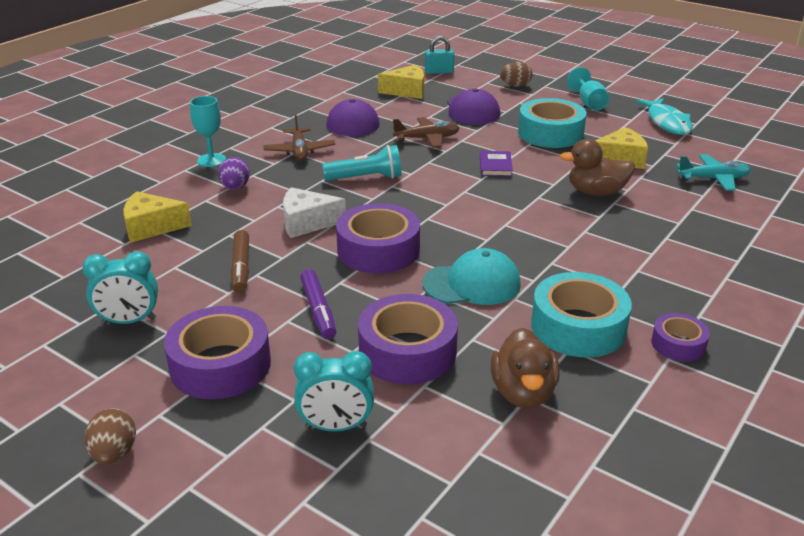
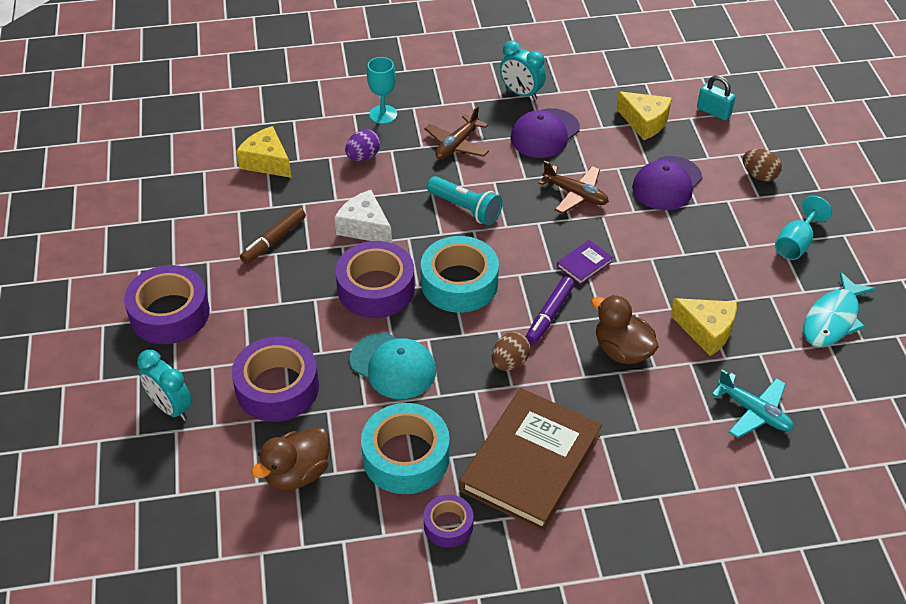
camera: 45 degrees right, 15 degrees up
(114, 454) = (56, 334): brown egg -> brown egg (509, 362)
(129, 321) = (164, 240): turquoise clock -> turquoise clock (521, 93)
(318, 310) = (271, 313): purple marker -> purple marker (549, 315)
(550, 133) = (693, 258): turquoise tape -> turquoise tape (459, 283)
(656, 276) = (531, 462): none -> brown book

